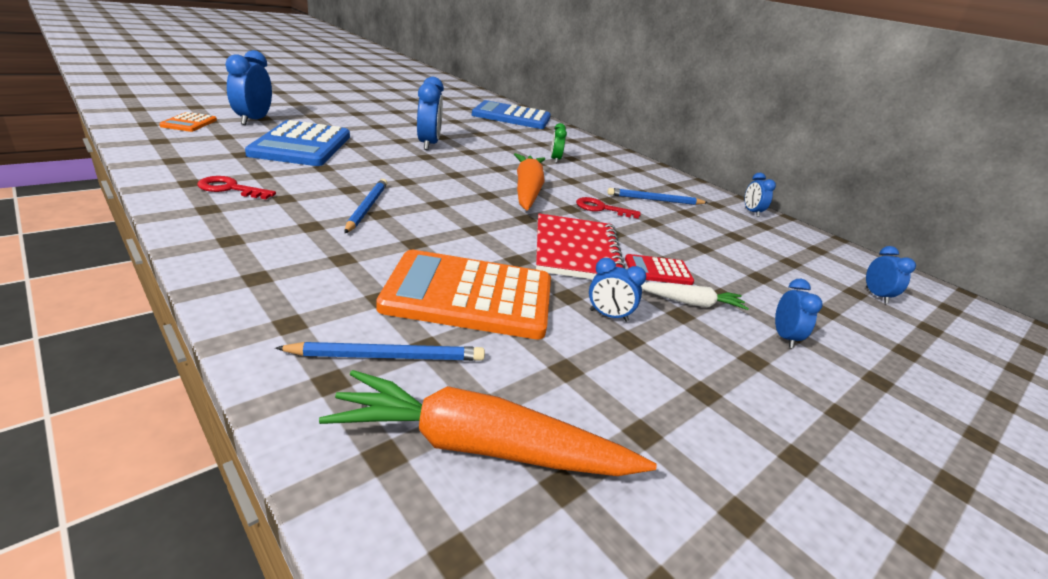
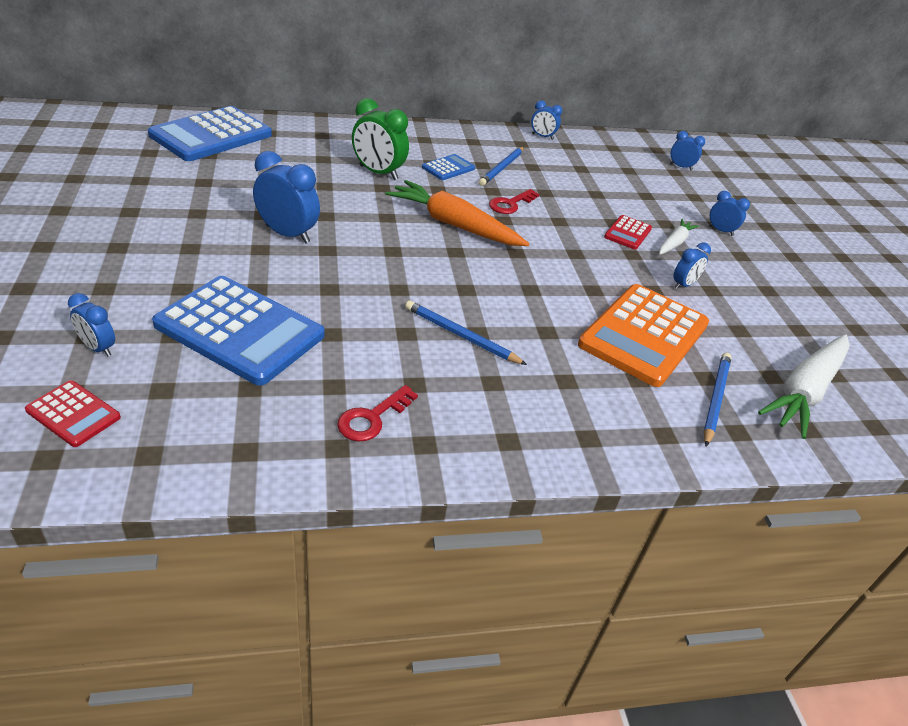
camera: 60 degrees left, 10 degrees up
(189, 123) = (73, 414): orange calculator -> red calculator
(254, 120) = (98, 348): blue clock -> blue clock, size x0.57
(479, 447) = (805, 391): orange carrot -> white carrot
(555, 160) = (378, 173): green clock -> green clock, size x1.75
(576, 250) = (585, 254): red notebook -> none
(610, 180) = (448, 168): none -> blue calculator

